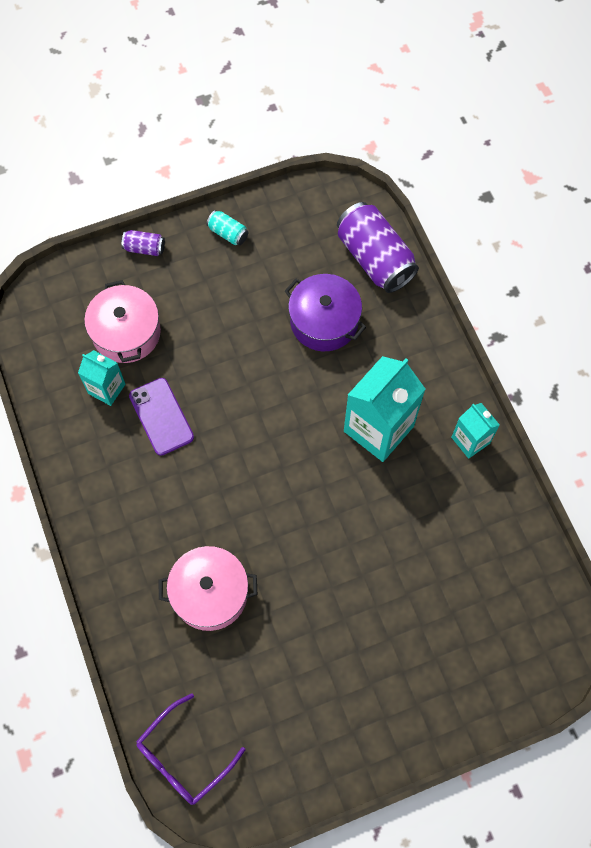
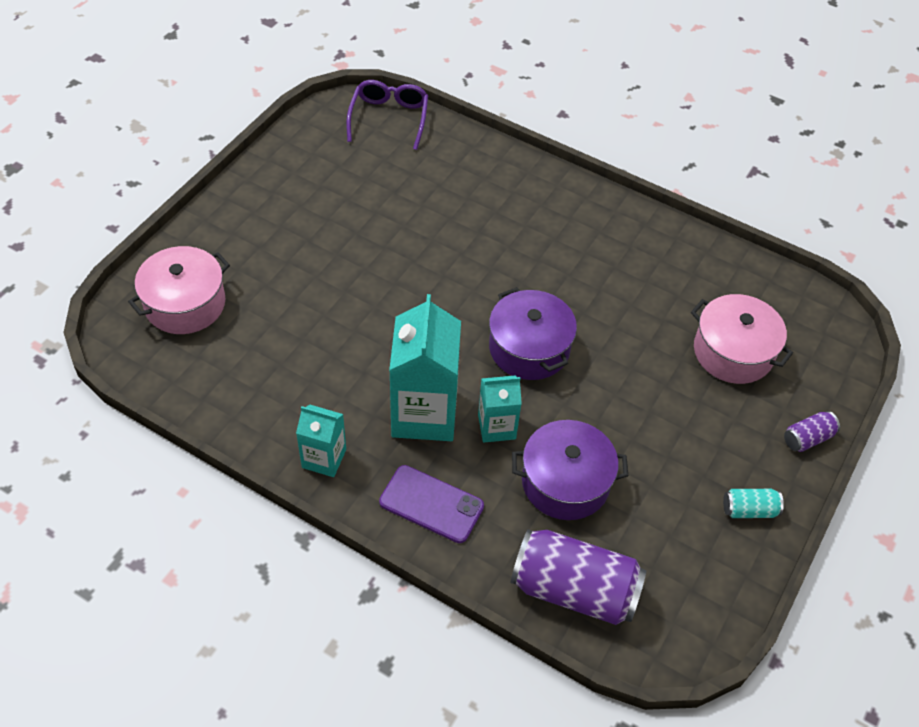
camera: 140 degrees right, 15 degrees down
(106, 389) = (696, 298): turquoise carton -> turquoise carton (496, 427)
(161, 416) = (628, 305): purple phone -> purple phone (431, 504)
(210, 593) = (460, 212): pink pot -> pink pot (185, 304)
(264, 430) = (529, 348): none -> purple pot

